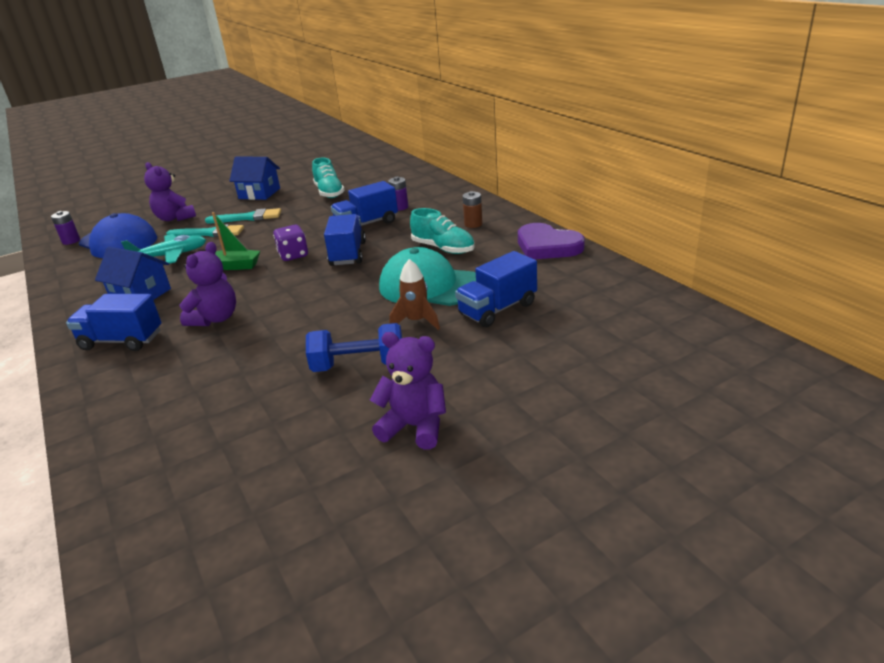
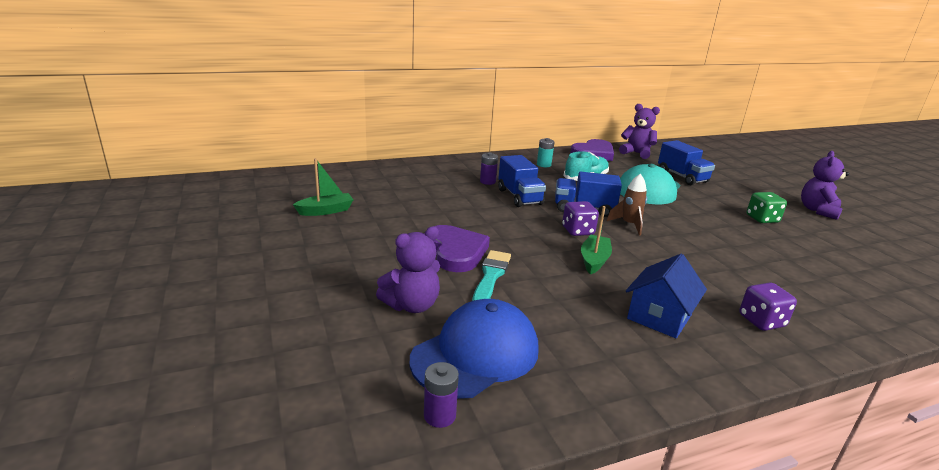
camera: 85 degrees left, 5 degrees down
(122, 341) = (761, 321): blue truck -> purple dice
(170, 255) = (551, 302): turquoise plane -> none
(215, 319) = (708, 270): purple teddy bear -> purple teddy bear (636, 153)
(247, 218) = (455, 252): turquoise brush -> purple heart
(259, 193) = (371, 243): blue house -> none
(309, 172) = (326, 211): none -> green boat
(329, 192) = (414, 205): turquoise shoe -> none
(358, 365) = (762, 219): blue dumbbell -> green dice
(416, 321) = (700, 198): brown rocket -> brown rocket (629, 225)
(473, 224) = (544, 165): brown battery -> turquoise battery

